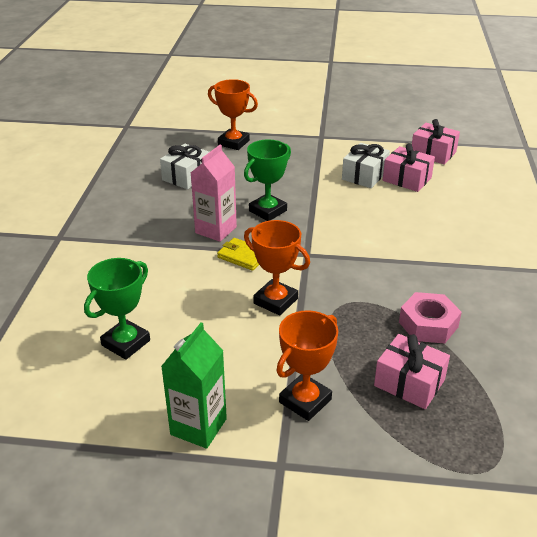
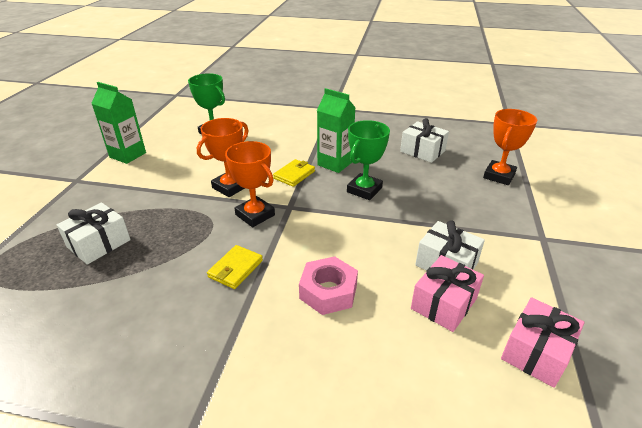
camera: 95 degrees right, 0 degrees up
(216, 230) = (335, 163): pink carton -> green carton
(268, 211) = (364, 190): green trophy -> green trophy turned 75 degrees clockwise
(305, 401) = (119, 193): orange trophy -> orange trophy (255, 215)
(409, 383) = (99, 243): pink gift -> white gift
(410, 276) = (235, 269): none -> yellow wallet
(428, 324) = (159, 268): pink nut -> pink nut (328, 291)

